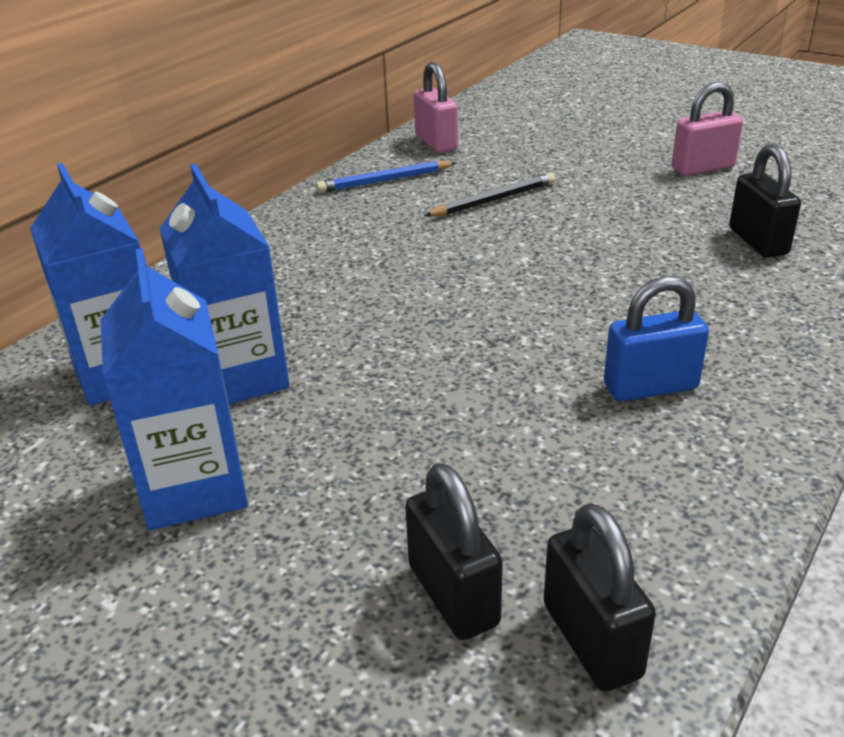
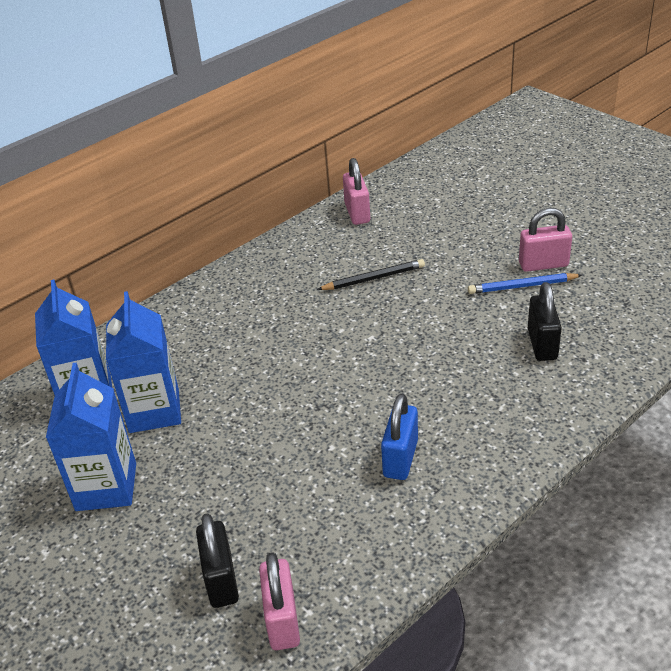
camera: 15 degrees right, 5 degrees up
(384, 181) = (305, 248): blue pencil -> blue pencil (522, 286)
(591, 640) = (282, 620): black padlock -> pink padlock
(650, 387) = (400, 458): blue padlock -> blue padlock turned 75 degrees counterclockwise

